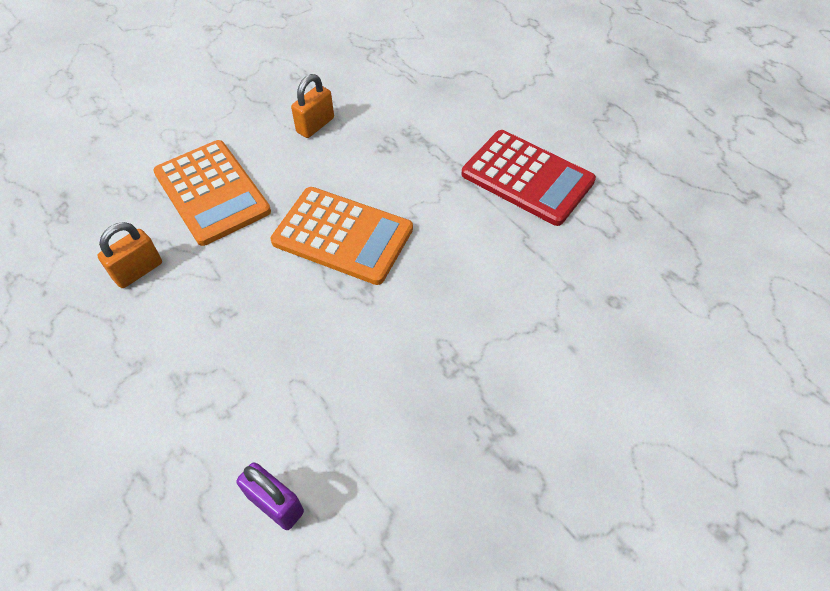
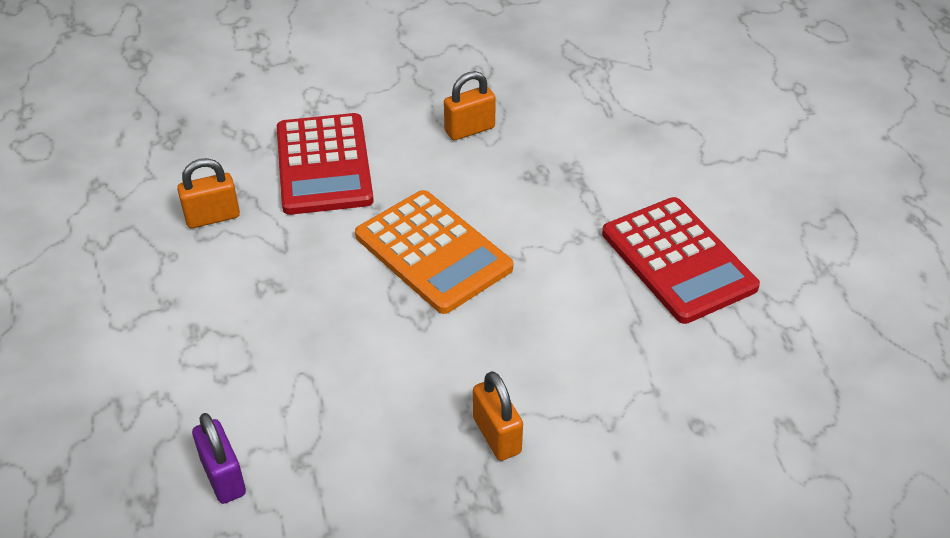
camera: 25 degrees right, 10 degrees down
(212, 192) = (324, 165): orange calculator -> red calculator
(477, 370) = (497, 435): none -> orange padlock

